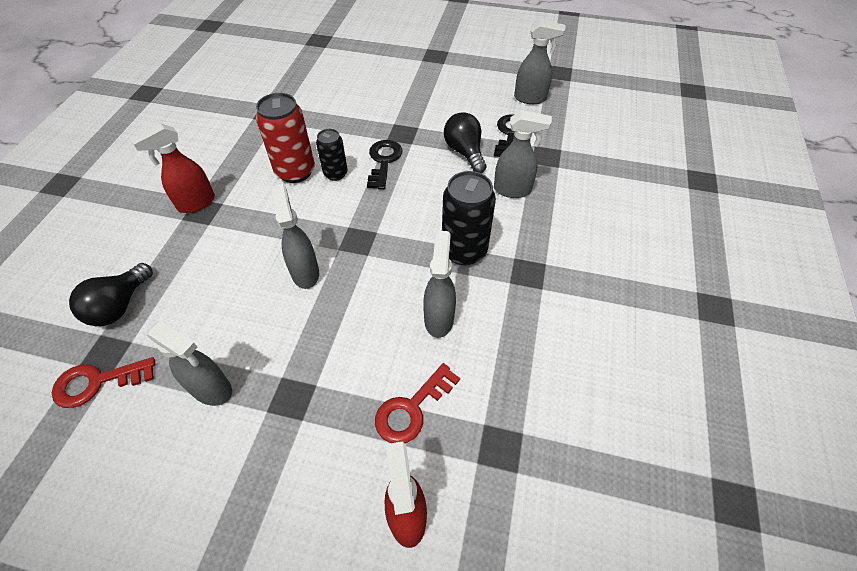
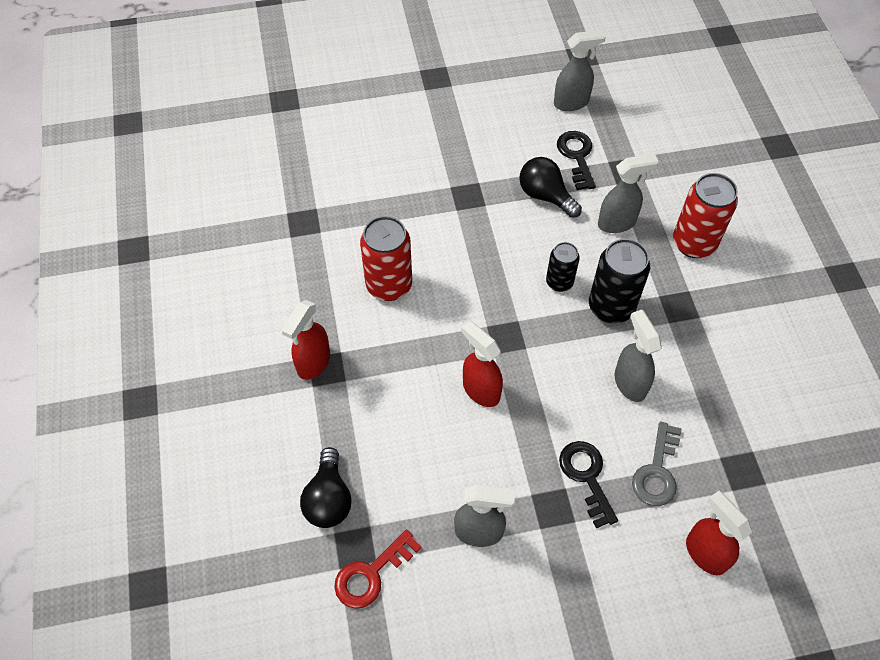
camera: 25 degrees left, 5 degrees up
(305, 272) = (480, 390): grey spray bottle -> red spray bottle
(335, 173) = (432, 271): black can -> black can (559, 282)
(383, 161) = (471, 237): black key -> black key (586, 476)
(411, 409) = (657, 472): red key -> grey key
(574, 228) = (694, 243): none -> red can

